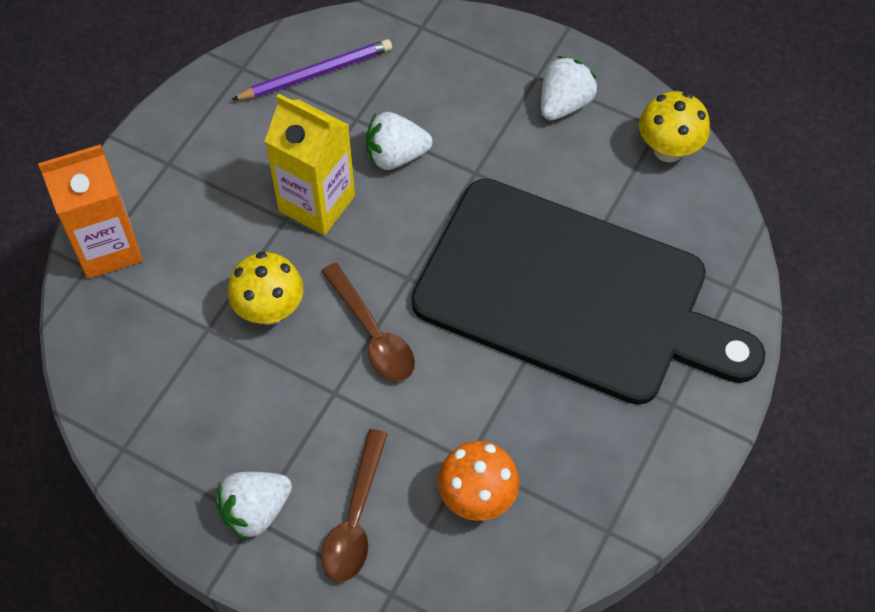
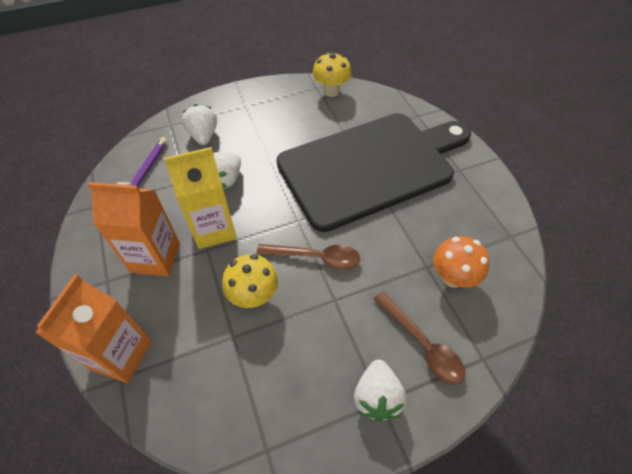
camera: 50 degrees left, 5 degrees down
(232, 180) = (155, 257): none -> orange carton
(564, 104) = (270, 106): white strawberry -> white strawberry (203, 136)

